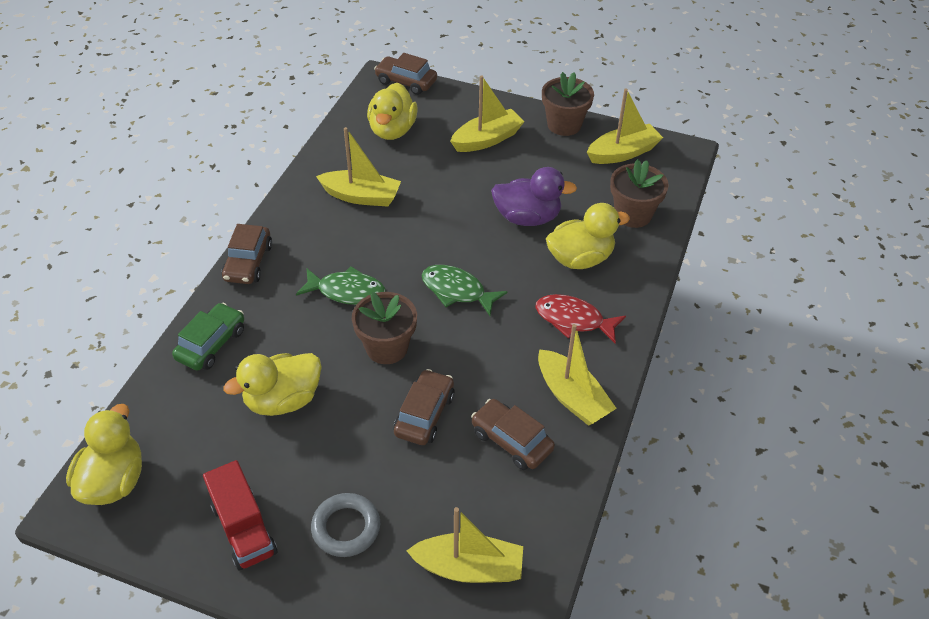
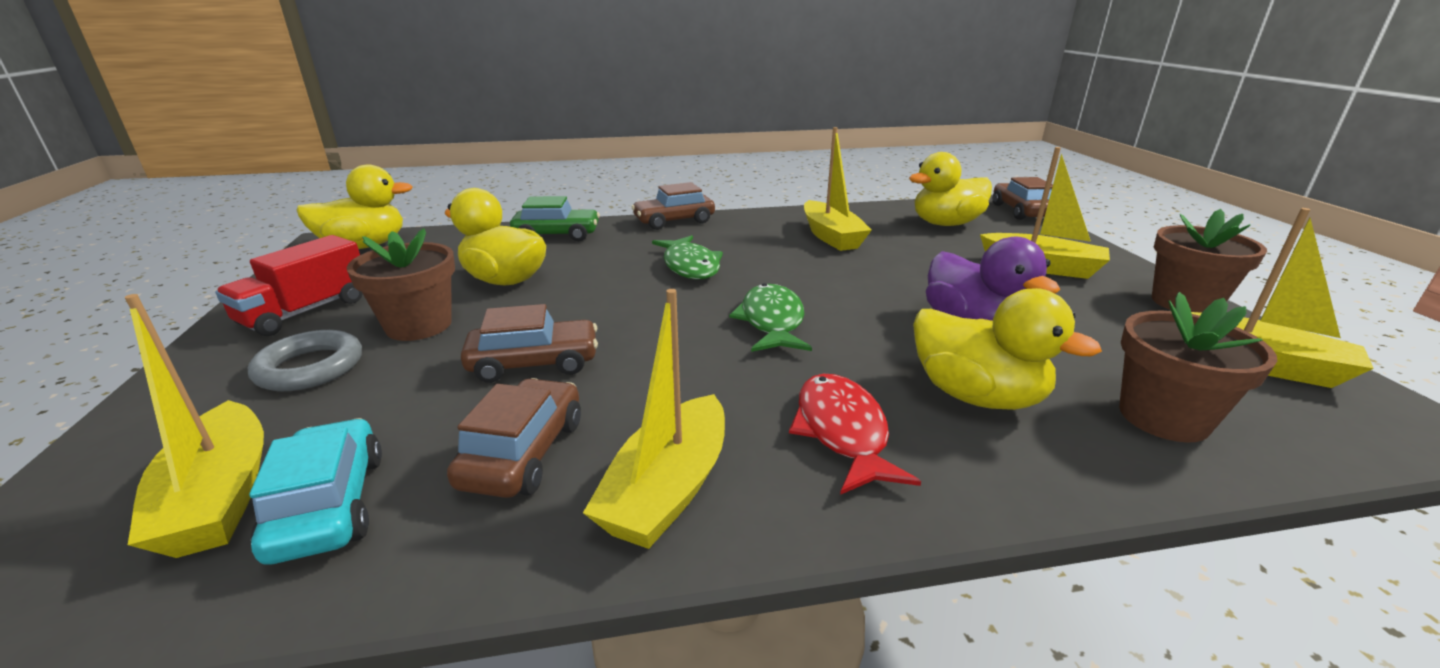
camera: 60 degrees right, 20 degrees down
(386, 347) = (629, 308): brown flower pot -> brown flower pot (419, 325)
(504, 523) = (329, 505): none -> turquoise car

